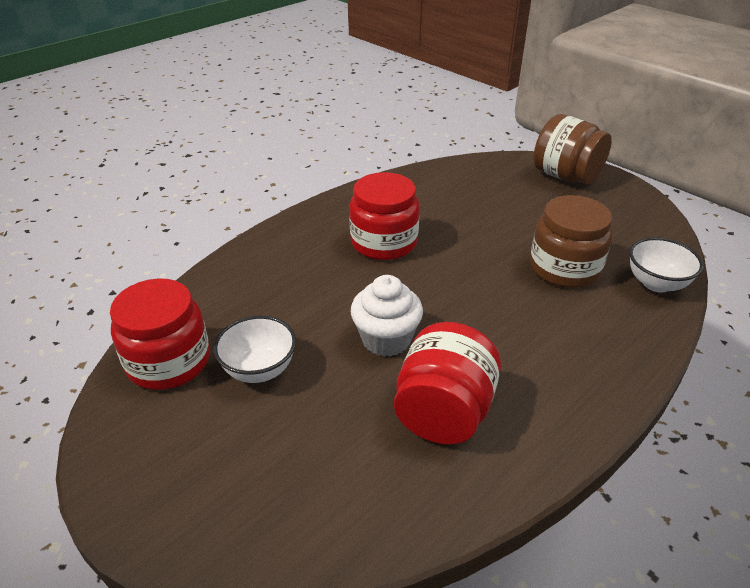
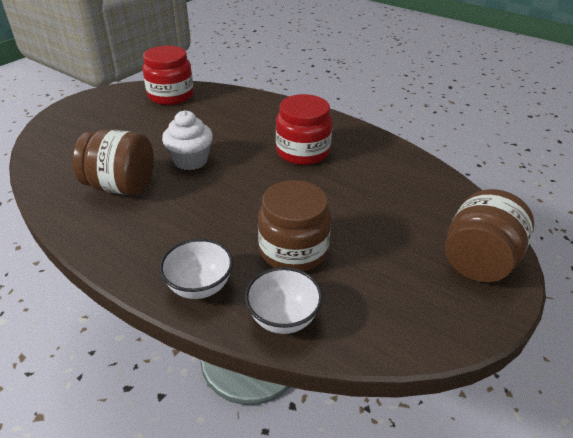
camera: 80 degrees right, 0 degrees up
(259, 369) = (163, 121): white bowl -> white bowl (200, 286)
(443, 412) = (121, 186): red jar -> brown jar

